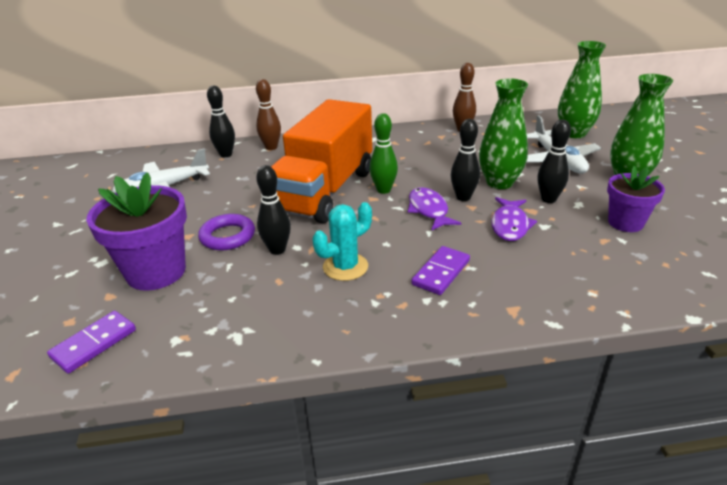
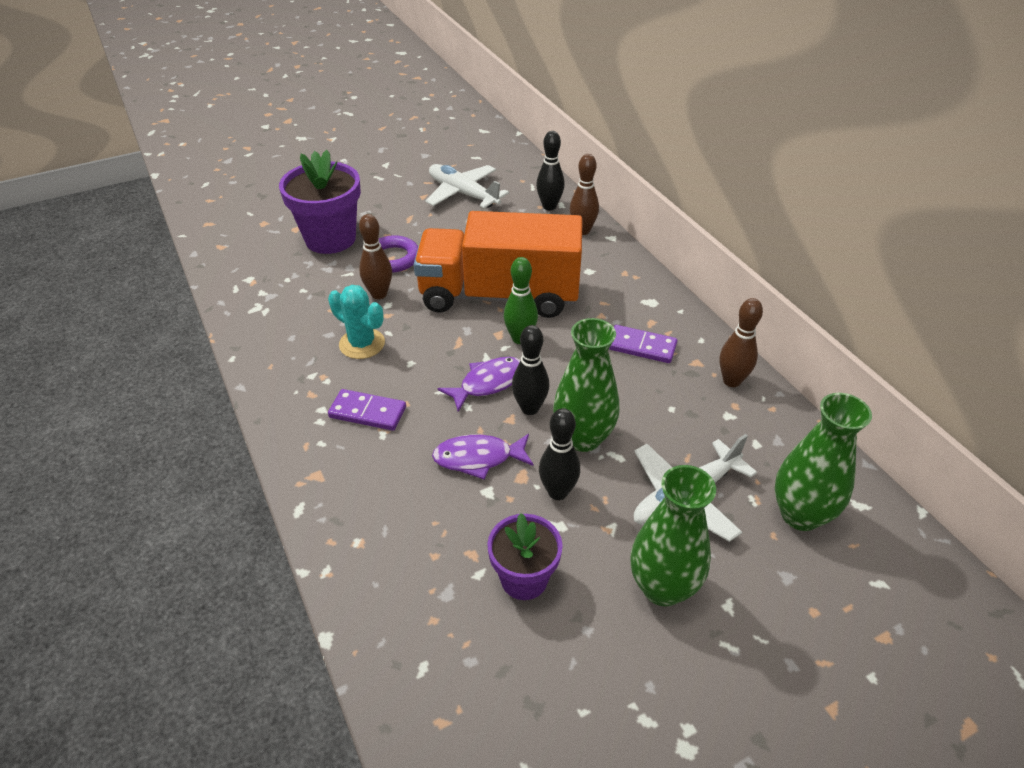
camera: 70 degrees right, 10 degrees up
(94, 344) = (240, 244): purple domino -> purple domino (641, 347)
(277, 250) = (379, 294): black bowling pin -> brown bowling pin

